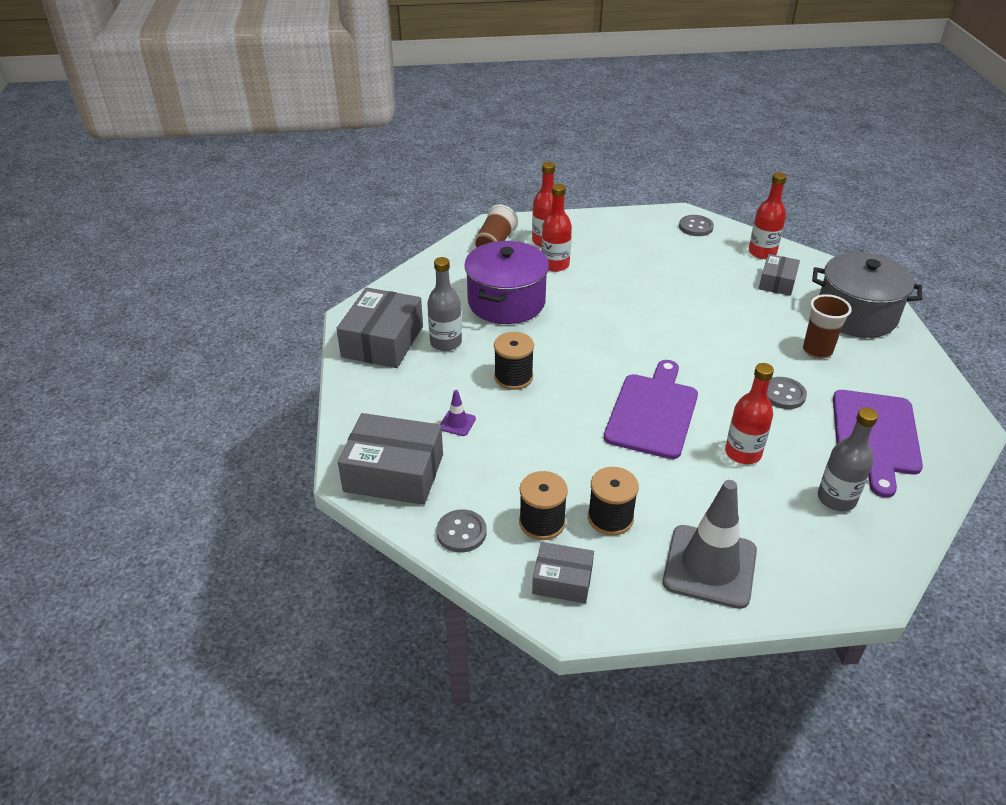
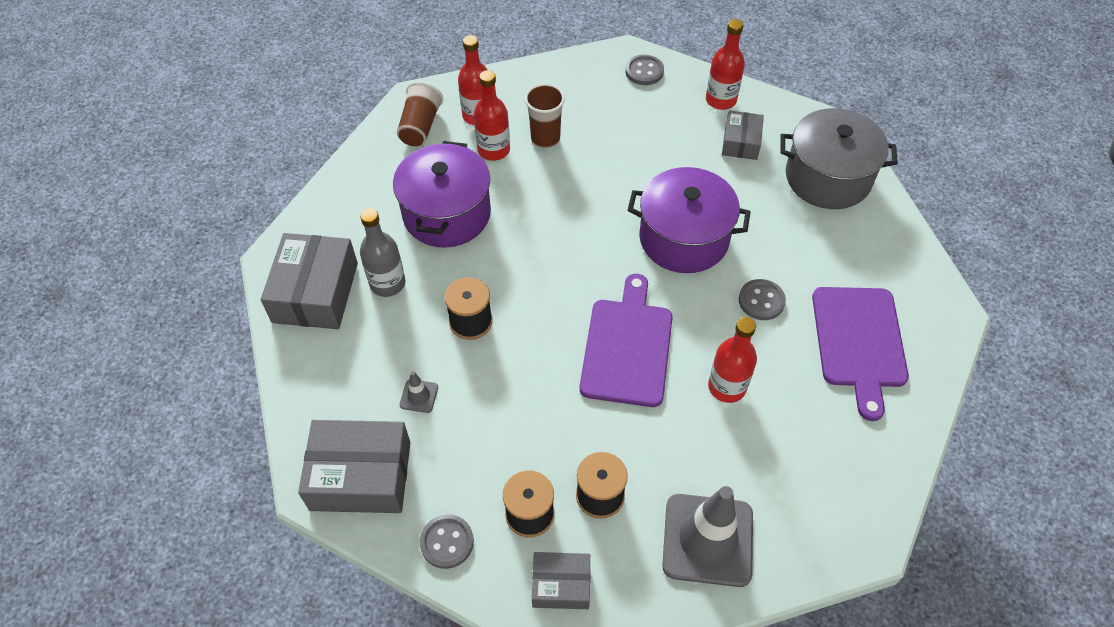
camera: 10 degrees left, 15 degrees up
(457, 423) = (419, 396): purple traffic cone -> grey traffic cone
(716, 342) = (683, 238): none -> purple pot
(817, 351) = (791, 235): brown cup -> brown cup (545, 138)
(836, 499) = (826, 431): grey bottle -> none

